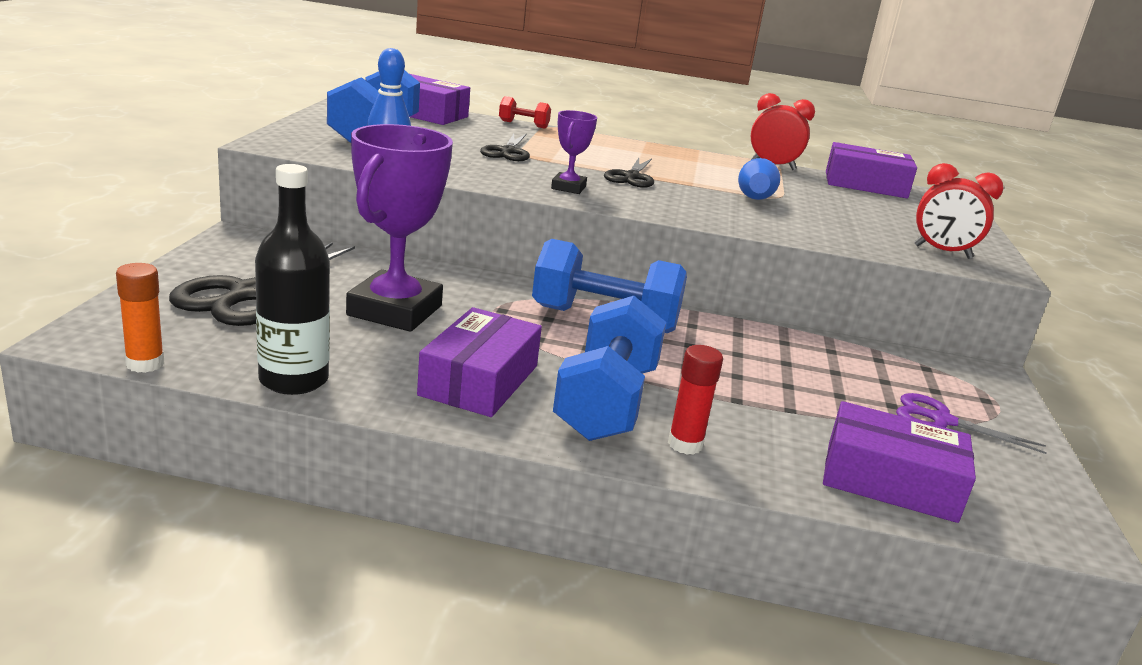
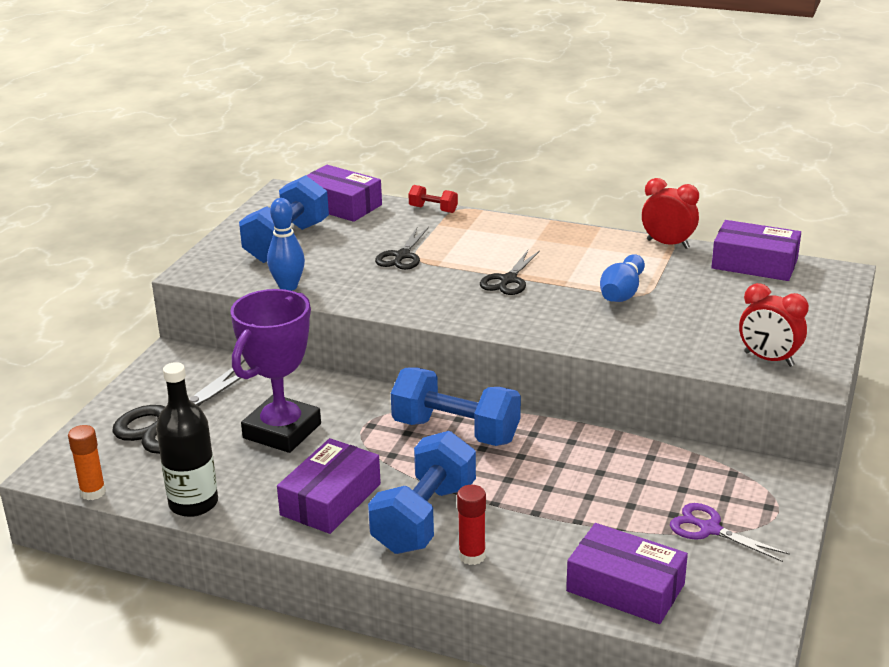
camera: 15 degrees right, 5 degrees up
(568, 187) = (440, 303): purple trophy -> none

